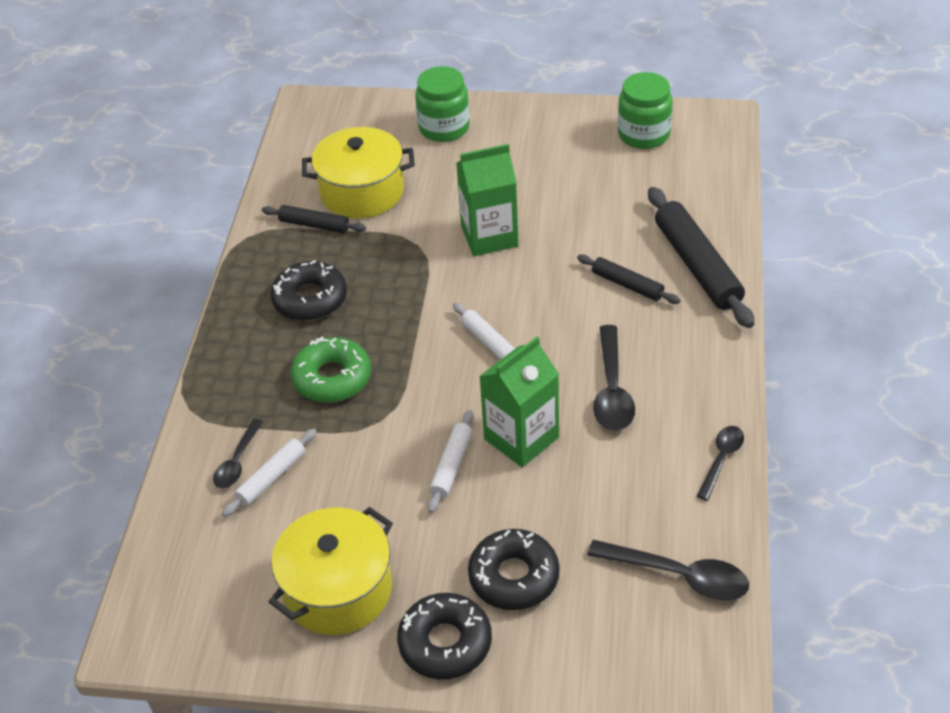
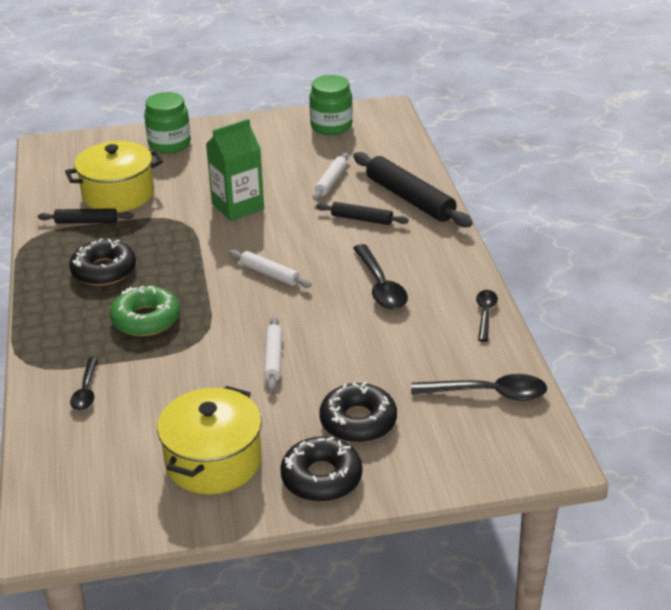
camera: 20 degrees left, 10 degrees down
(271, 477) = (121, 396): white rolling pin -> white rolling pin (331, 181)
(521, 438) = (322, 330): green carton -> none

